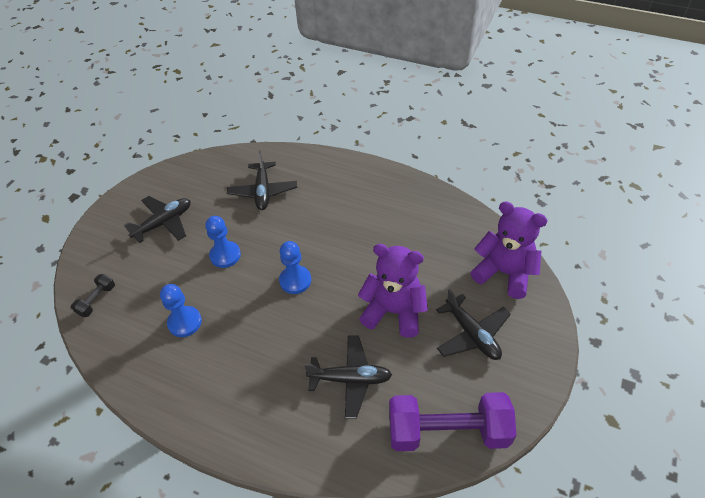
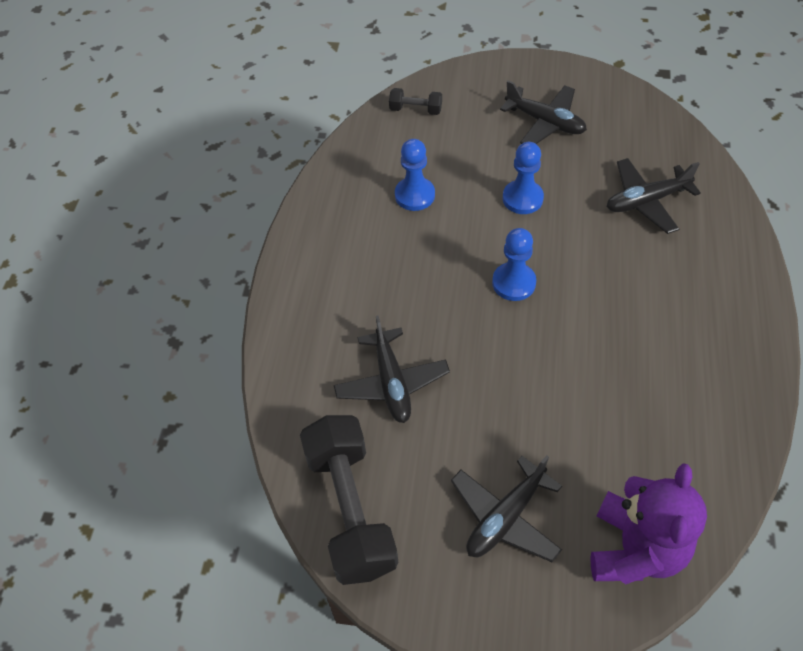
camera: 75 degrees right, 5 degrees up
(394, 311) = (507, 409): purple teddy bear -> none
(447, 431) = (350, 510): purple dumbbell -> black dumbbell

